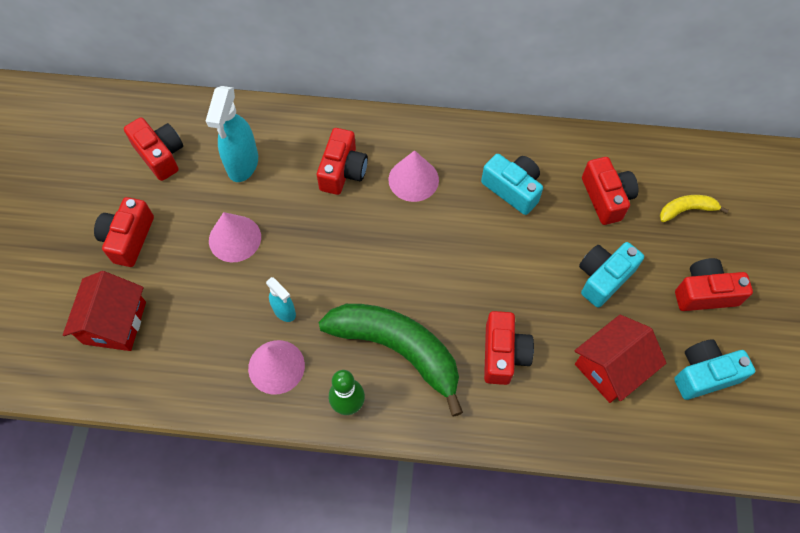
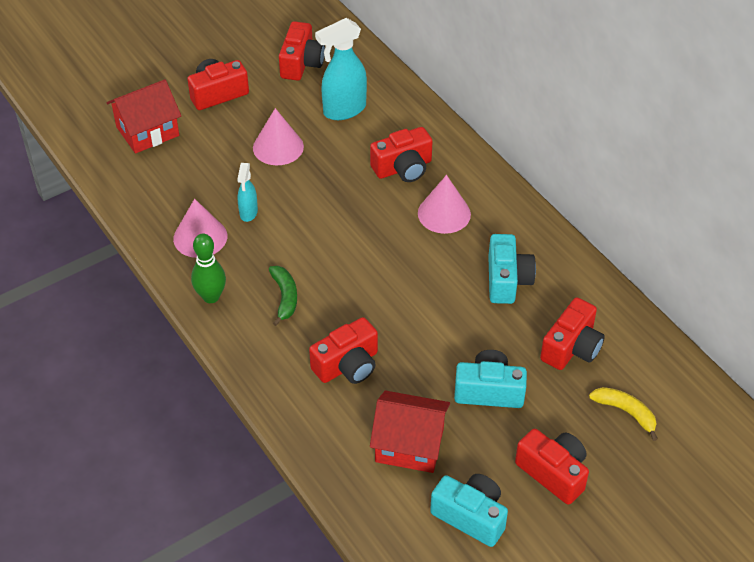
camera: 50 degrees right, 15 degrees down
(398, 349) = (285, 297): green banana -> green banana, size x0.45

